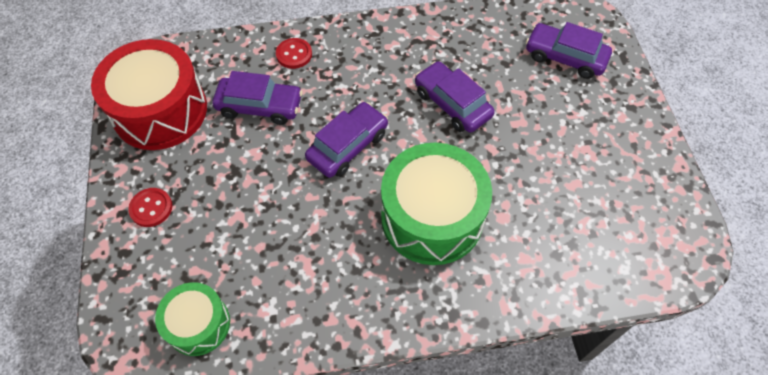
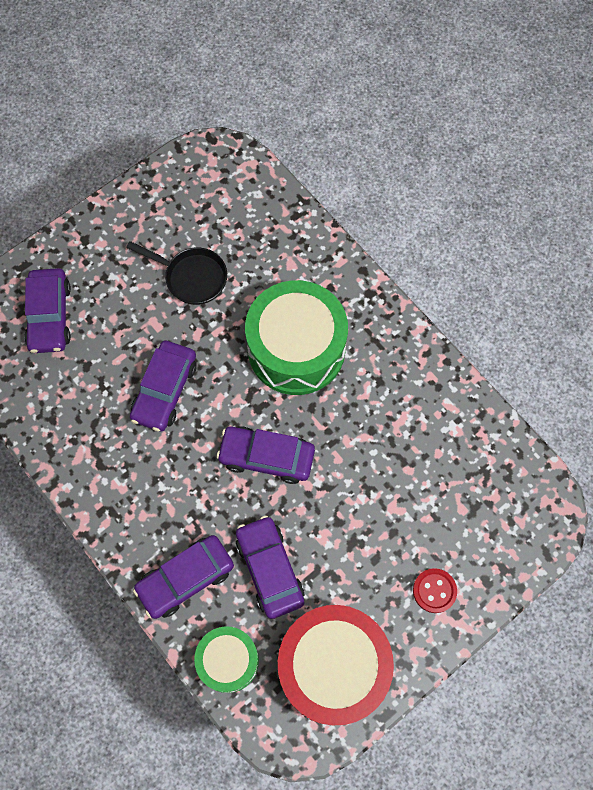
camera: 120 degrees left, 10 degrees up
(198, 324) = (499, 473): green drum -> green drum (228, 661)
(294, 54) = (185, 578): red button -> purple car
(552, 169) = (191, 277): none -> black pan

